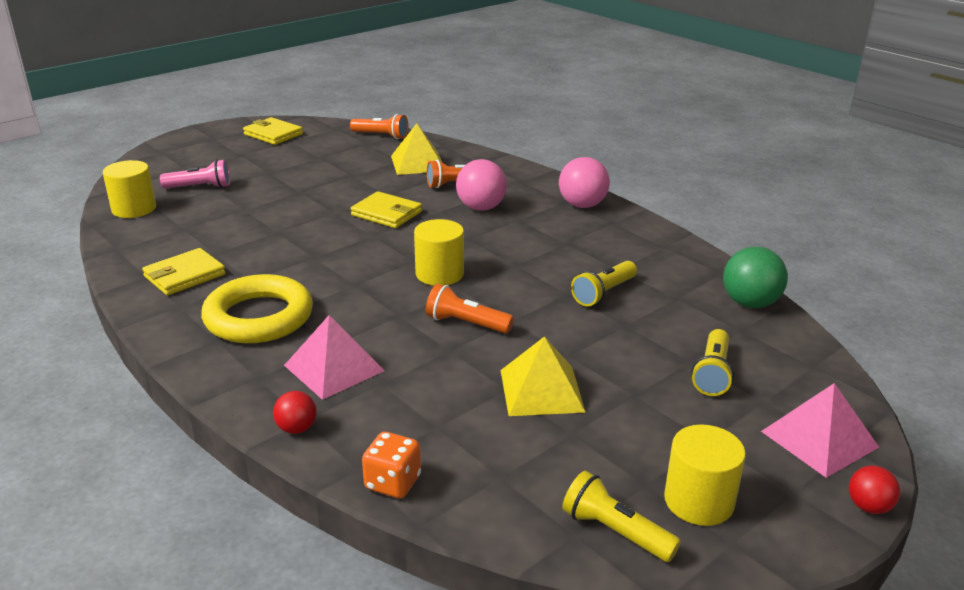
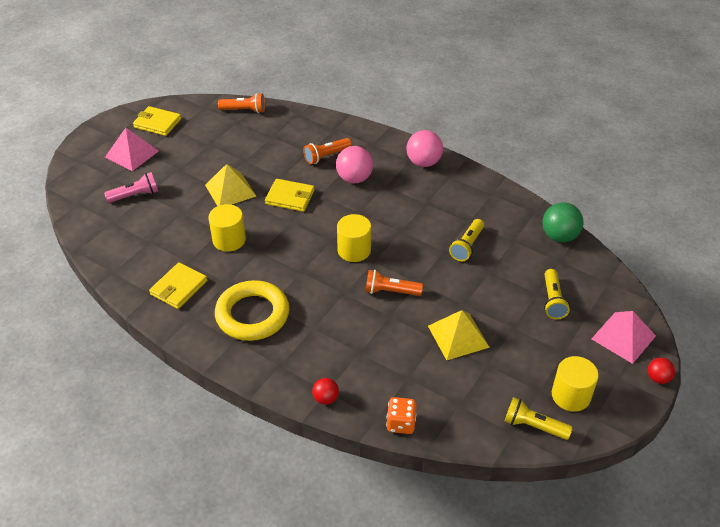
camera: 15 degrees left, 15 degrees up
(134, 209) = (98, 228): yellow cylinder -> yellow cylinder (229, 240)
(334, 368) = (324, 347): pink pyramid -> pink pyramid (132, 154)
(418, 163) = (287, 137): yellow pyramid -> yellow pyramid (230, 190)

